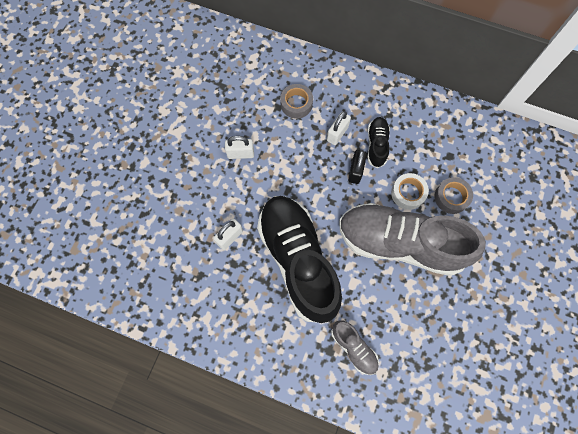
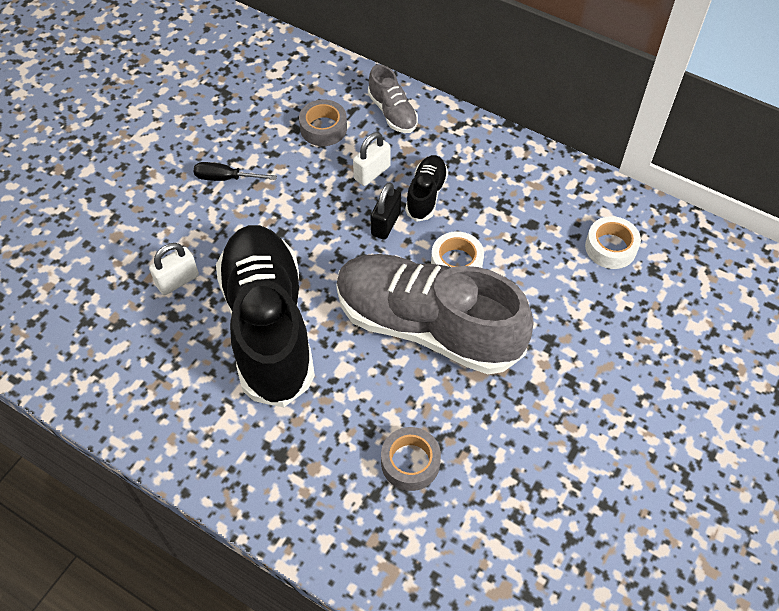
camera: 10 degrees right, 15 degrees down
(240, 154) = (226, 178): white padlock -> black screwdriver
(354, 348) = (319, 457): grey shoe -> grey shoe (392, 113)
(451, 197) = (521, 278): grey tape -> grey tape (410, 462)
(503, 165) = (610, 247): none -> white tape

